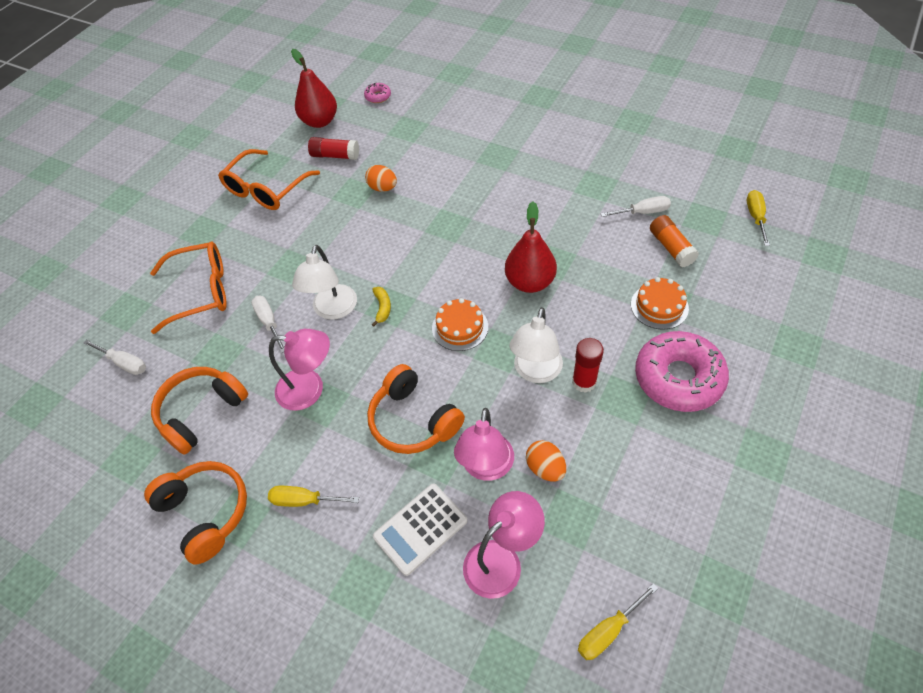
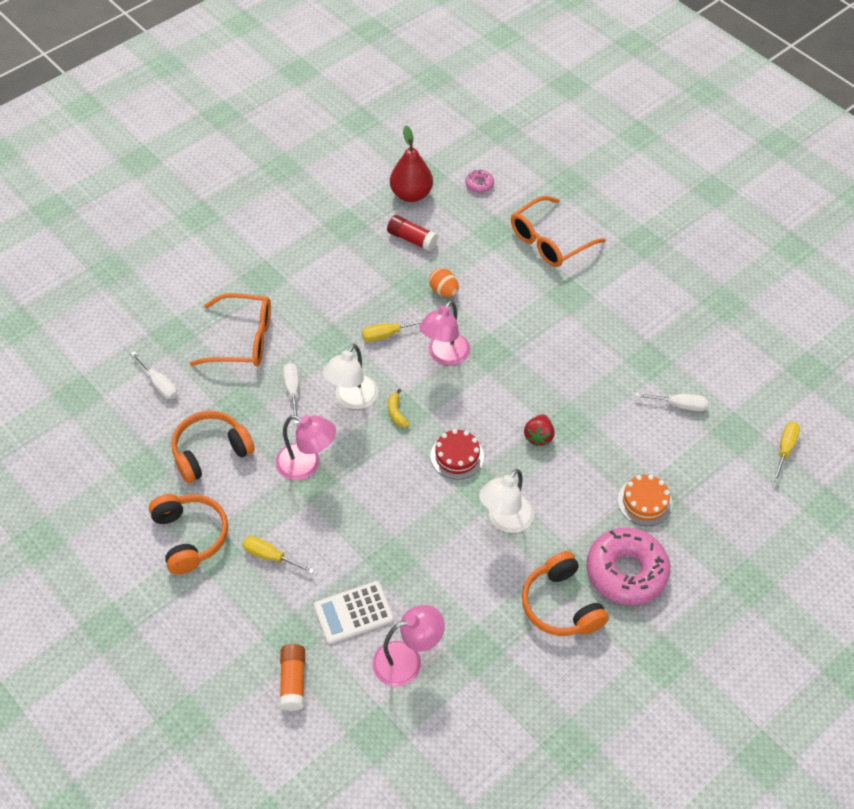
camera: 15 degrees right, 0 degrees up
(266, 189) = (334, 253): orange glasses -> orange glasses (549, 241)
(382, 308) = (396, 413): yellow banana -> yellow banana turned 150 degrees clockwise
(413, 420) = (383, 524): orange headphones -> orange headphones (561, 605)
(460, 327) = (457, 456): orange cake -> red cake
(486, 468) = (426, 585): pink lamp -> pink lamp (444, 356)
(530, 282) = (538, 436): red pear -> red strawberry
(545, 468) = (475, 603): orange egg -> none
(584, 382) = (542, 545): red glue stick -> none
(608, 631) = (465, 741): yellow screwdriver -> yellow screwdriver (387, 334)
(671, 248) = (686, 450): orange glue stick -> orange glue stick (293, 681)

